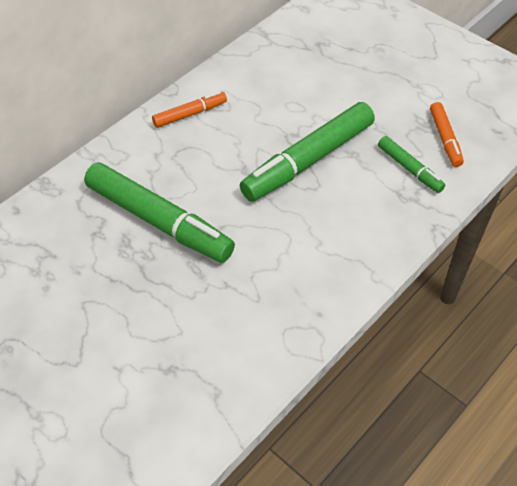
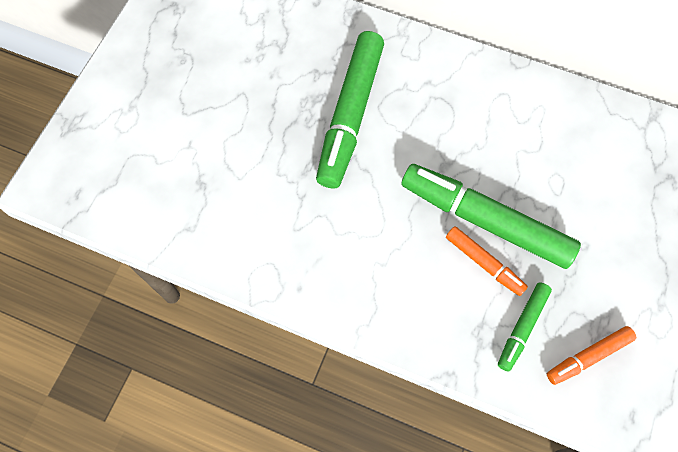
camera: 70 degrees right, 15 degrees up
(190, 114) = (494, 90): orange marker -> orange marker (484, 263)

